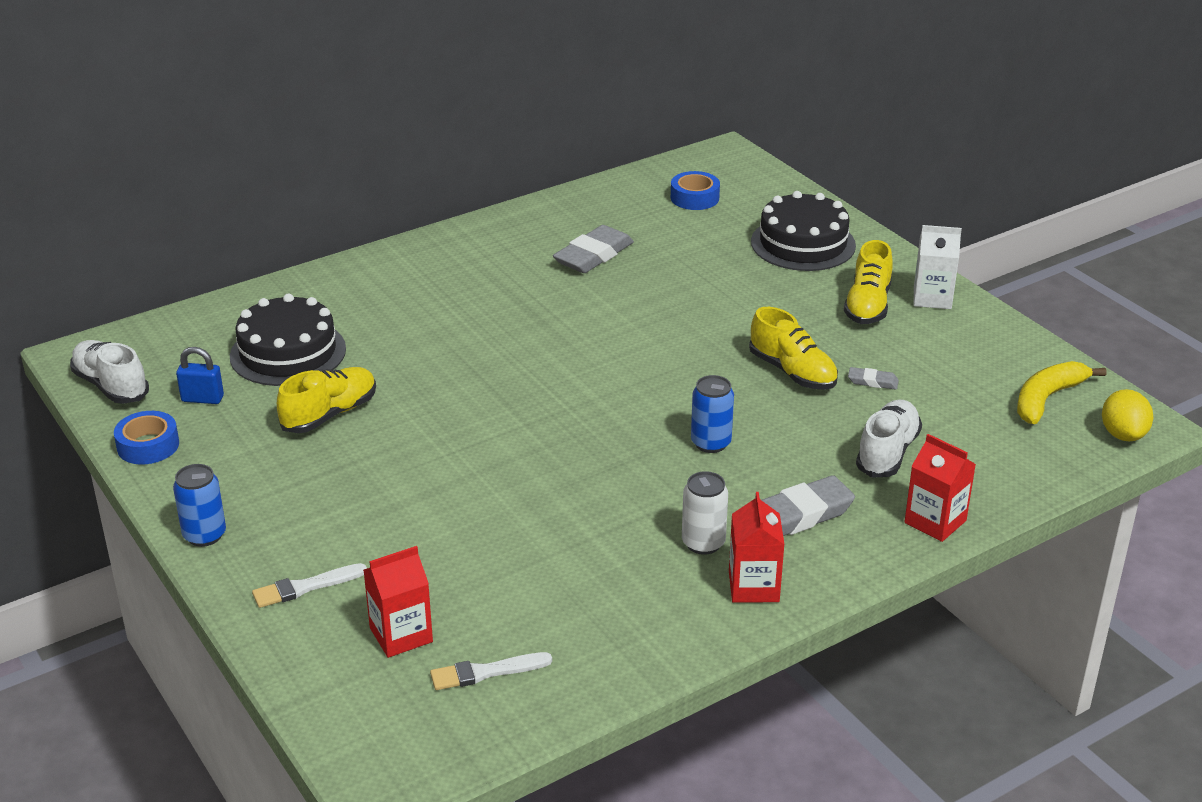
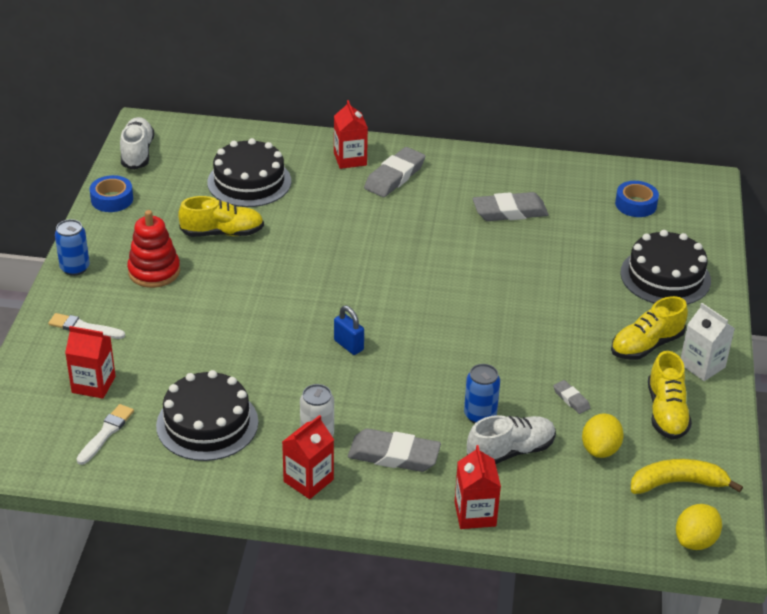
camera: 40 degrees right, 5 degrees up
(202, 399) = (171, 186): blue padlock -> blue padlock (348, 345)
(306, 490) = (154, 271): none -> red stacking toy
(368, 282) = (350, 159): none -> red carton
(438, 277) = (394, 176): none -> grey eraser
(486, 672) = (106, 433): white brush -> white brush turned 90 degrees clockwise
(580, 598) = (207, 423): none -> black cake
(711, 443) = (408, 377): blue can -> blue can (480, 415)
(792, 372) = (526, 362): yellow shoe -> yellow shoe (666, 412)
(953, 408) = (600, 449): none -> yellow lemon

